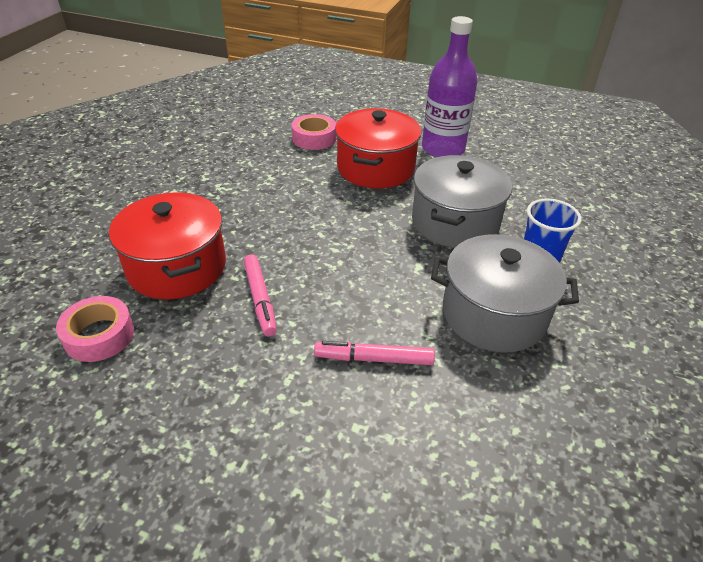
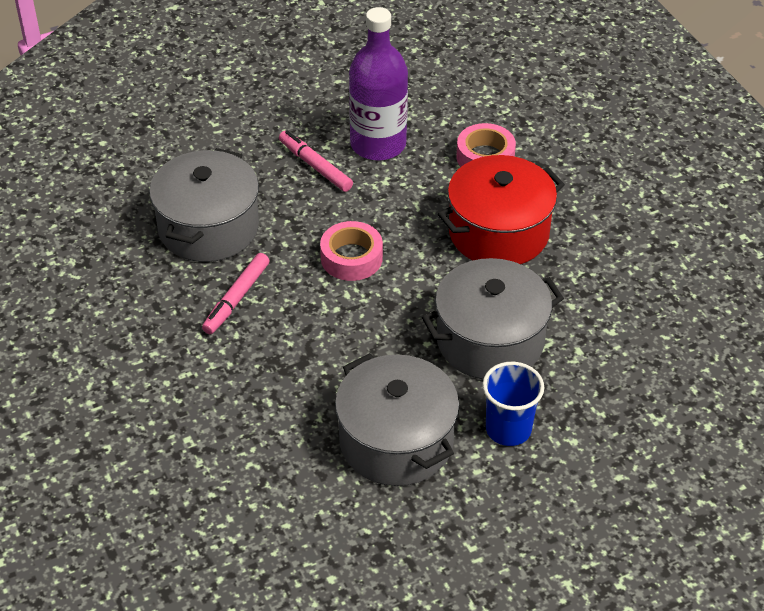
camera: 45 degrees right, 5 degrees up
(99, 335) = (103, 252): pink tape -> pink tape (351, 258)
(177, 267) = (208, 227): red pot -> grey pot
(374, 359) = (258, 404): pink marker -> pink marker (315, 166)
(443, 149) = (604, 253): purple bottle -> purple bottle (378, 144)

